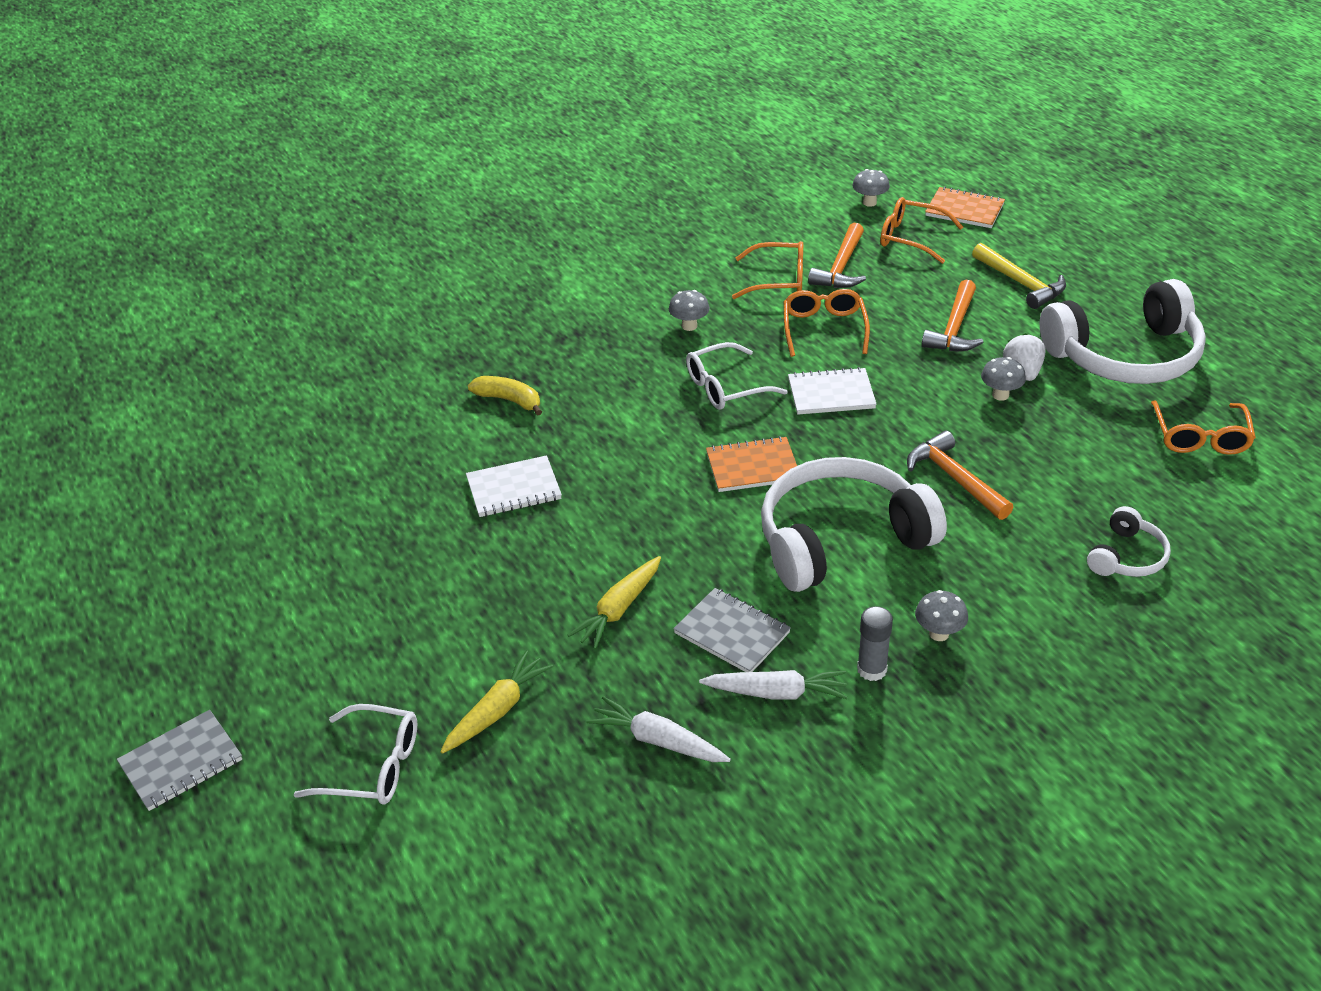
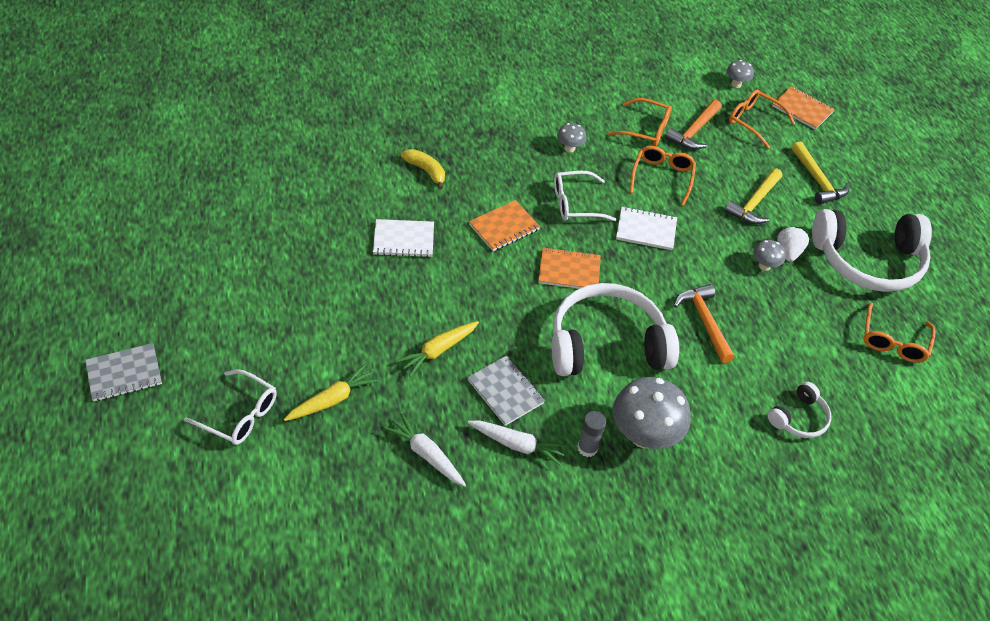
camera: 10 degrees right, 10 degrees up
(643, 439) = (504, 227): none -> orange notebook
(939, 634) = (643, 435): grey mushroom -> grey mushroom, size x2.07
(954, 328) = (754, 203): orange hammer -> yellow hammer

